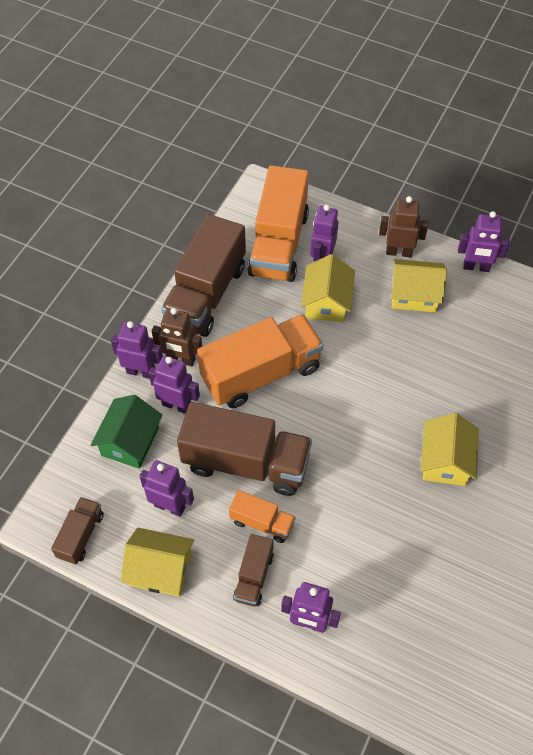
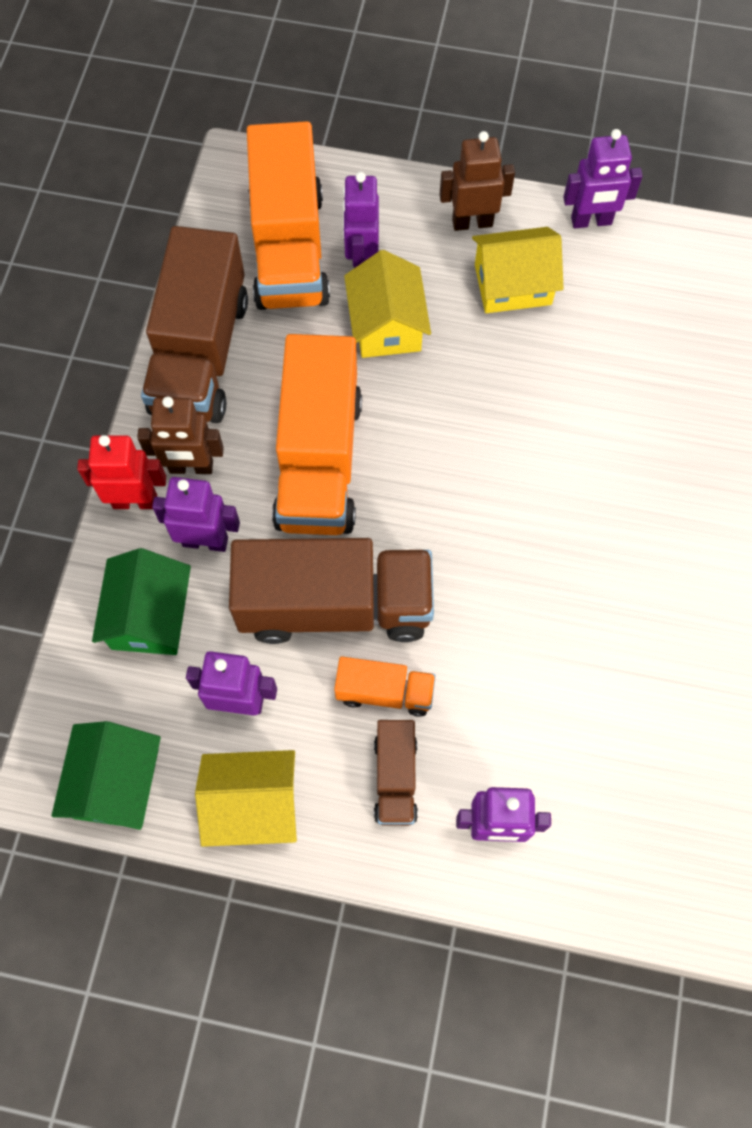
camera: 15 degrees left, 10 degrees up
(80, 535) = (116, 783): brown truck -> green house
(141, 371) = (135, 501): purple robot -> red robot
(261, 373) = (319, 460): orange truck -> orange truck turned 135 degrees clockwise
(445, 461) = (625, 530): yellow house -> none

